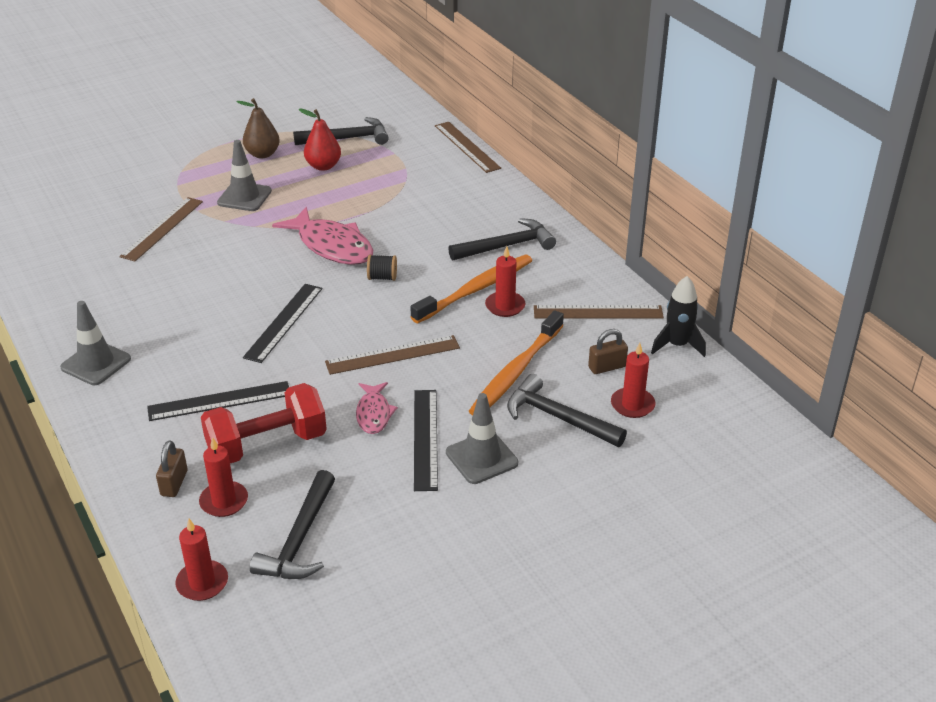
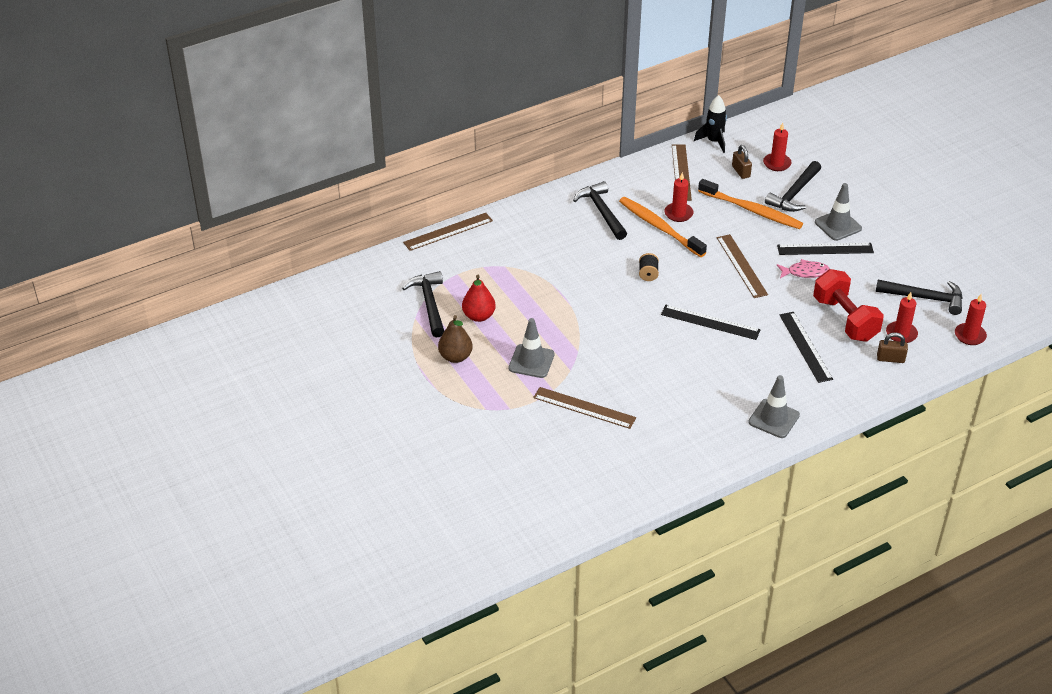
camera: 90 degrees left, 5 degrees up
(332, 246) = (606, 303): pink fish -> none

